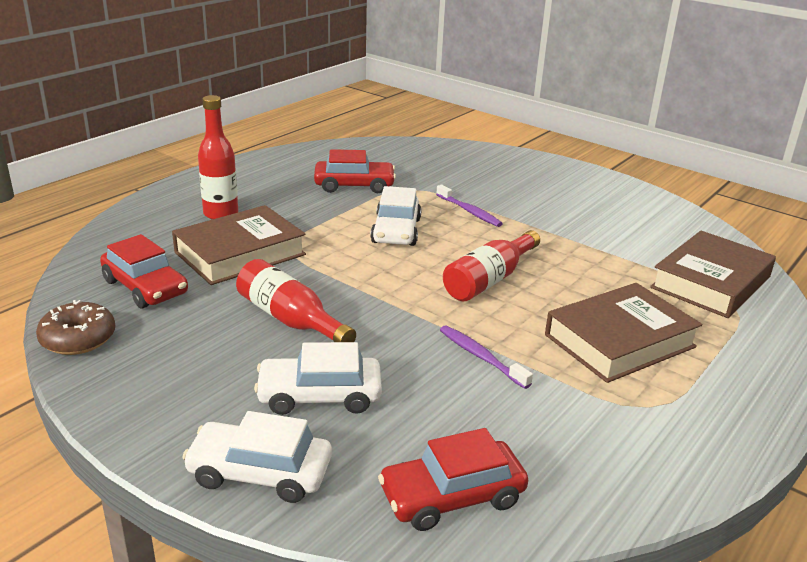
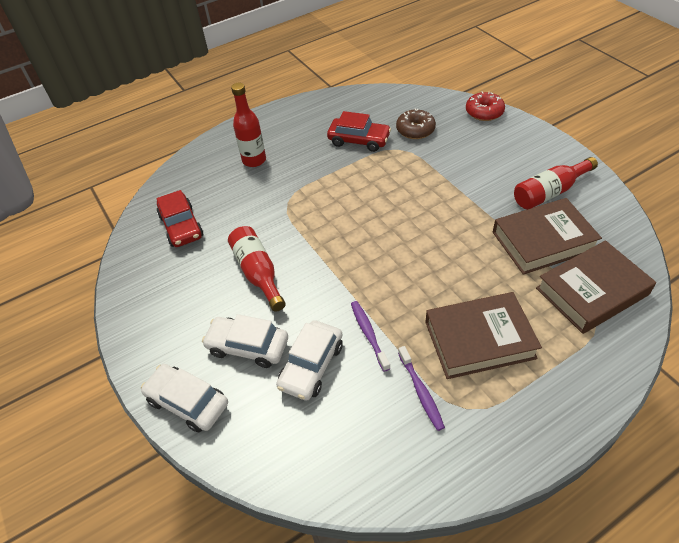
camera: 25 degrees right, 20 degrees up
(78, 339) = (128, 266): brown donut -> brown donut (415, 130)
(240, 253) = (251, 203): brown book -> brown book (543, 241)
(396, 231) = (367, 195): white car -> white car (311, 366)
(452, 496) = (291, 452): red car -> none
(469, 211) = (433, 180): purple toothbrush -> purple toothbrush (421, 391)
(489, 280) = (412, 258): red bottle -> red bottle (550, 192)
(490, 152) = (484, 112): none -> red donut

